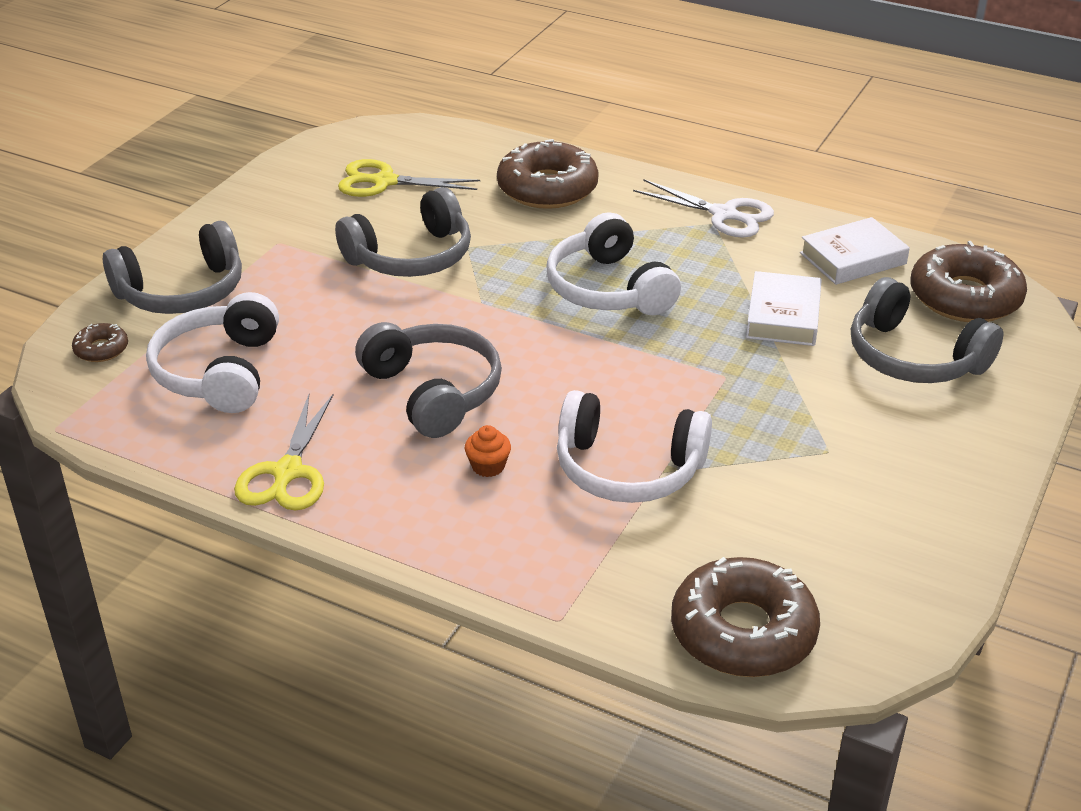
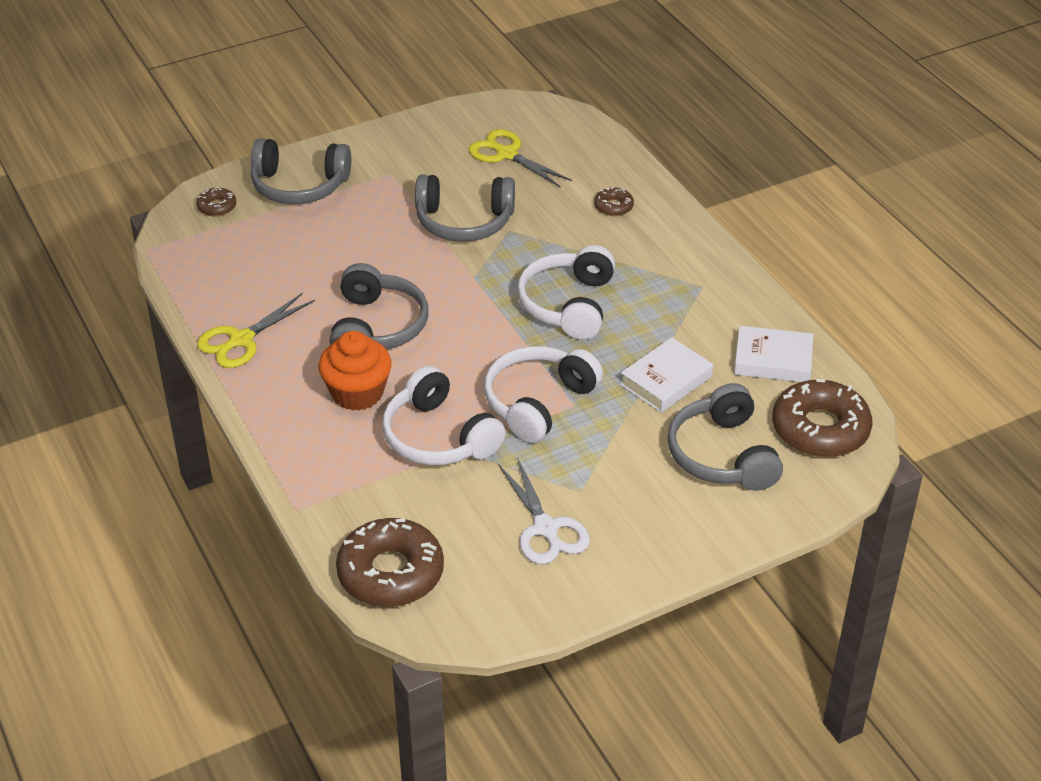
camera: 35 degrees right, 5 degrees up
(219, 372) = (267, 254): white headphones -> white headphones (538, 402)
(488, 466) = (357, 393): orange cupcake -> orange cupcake, size x2.09
(547, 188) = (613, 206): brown donut -> brown donut, size x0.46
(724, 214) = (718, 282): white scissors -> white scissors (545, 528)

